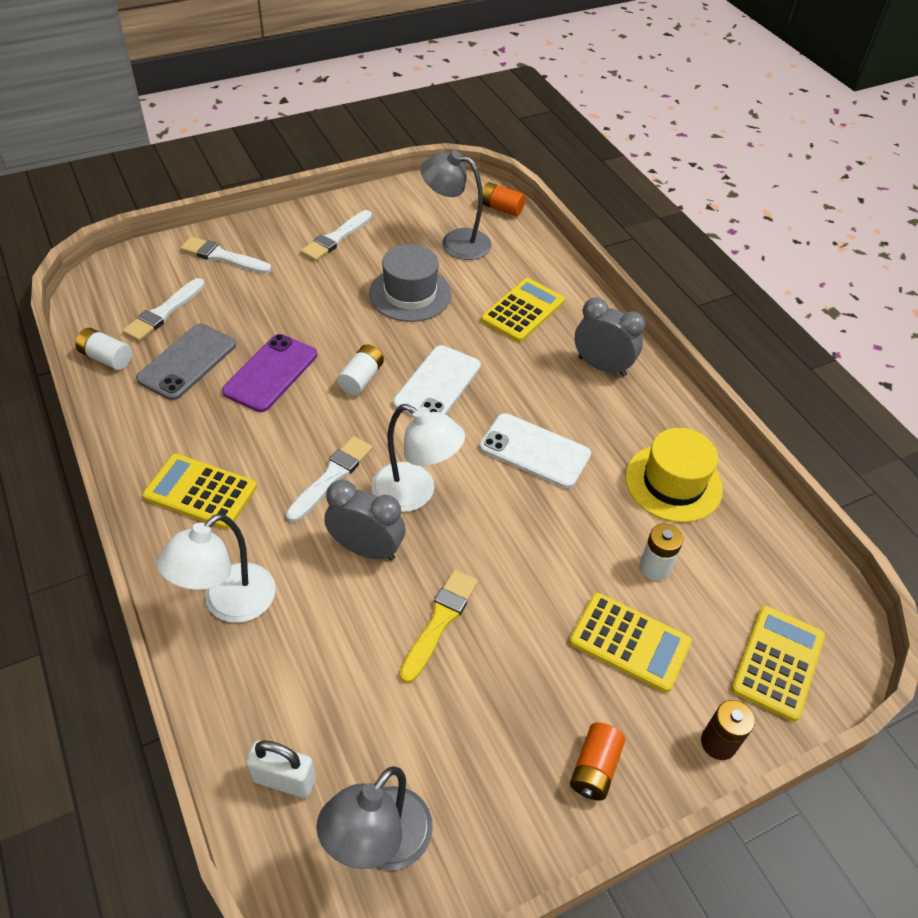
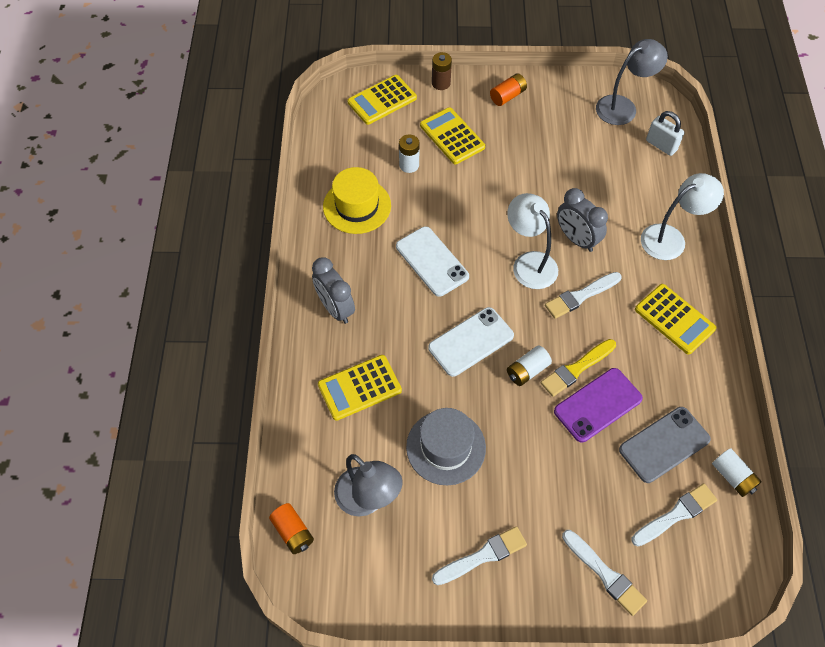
camera: 150 degrees left, 10 degrees up
(439, 621) = (551, 184): yellow brush -> yellow brush (576, 369)

